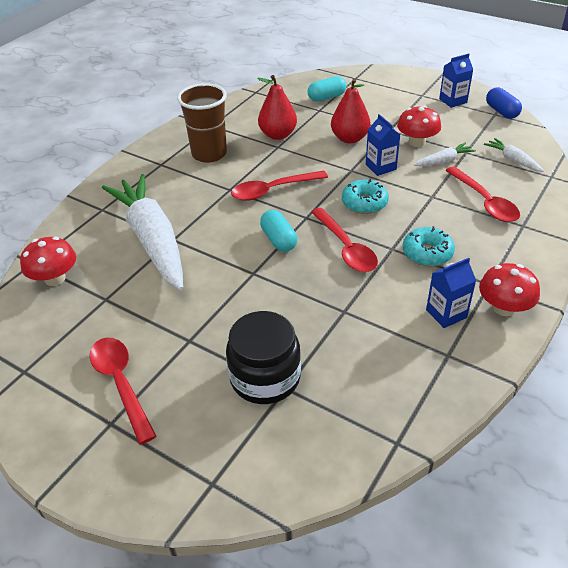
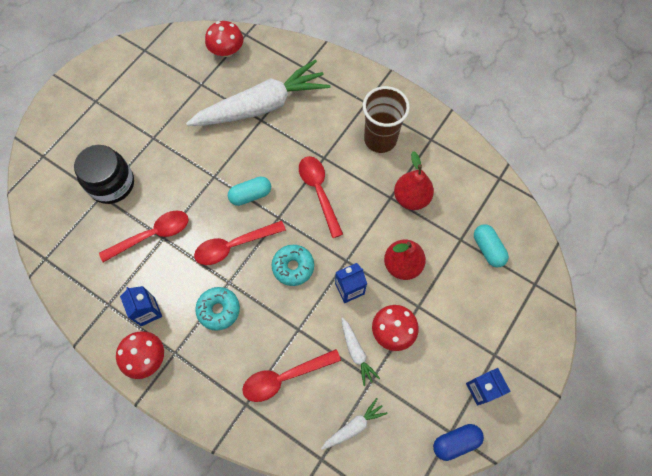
camera: 90 degrees right, 25 degrees up
(121, 384) = (124, 102): red spoon -> red spoon (152, 235)

